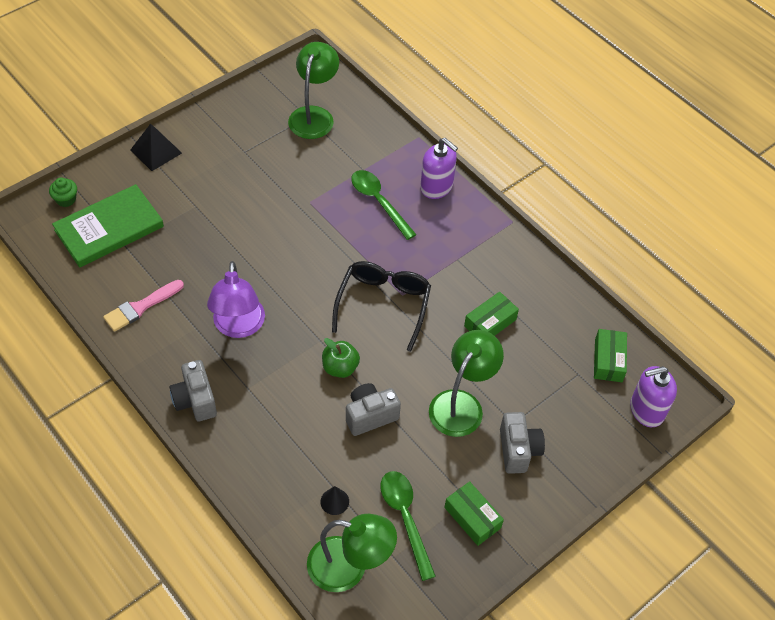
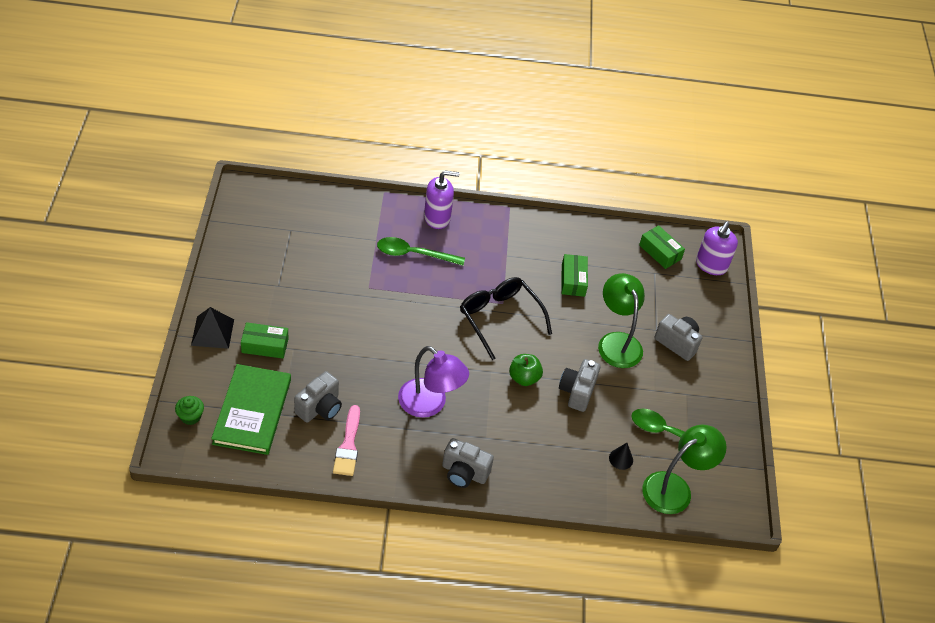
camera: 50 degrees left, 5 degrees down
(157, 263) = (320, 408): none -> grey camera
(314, 115) = (294, 225): green lamp -> none
(472, 517) = (700, 401): green box -> green box (265, 345)

